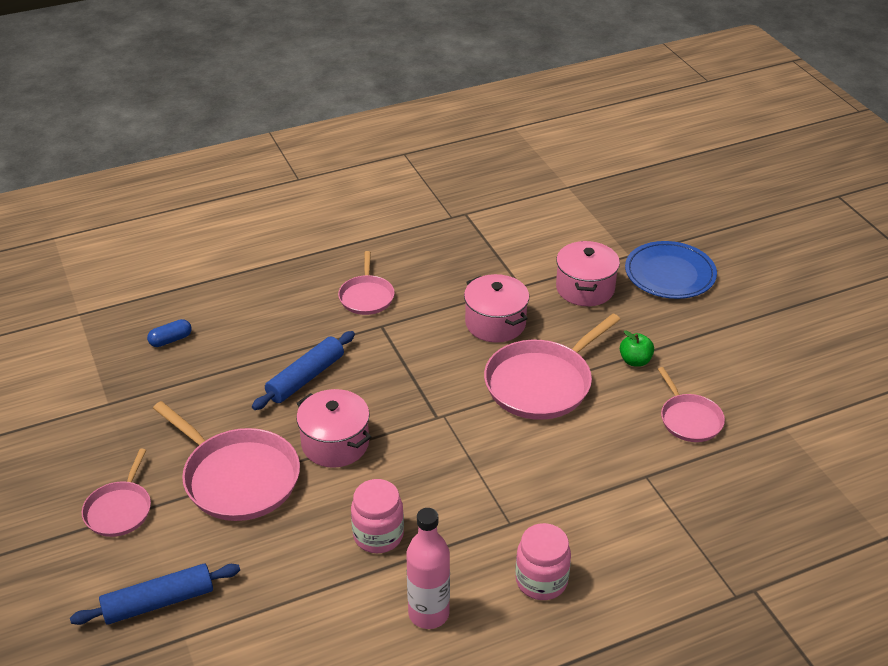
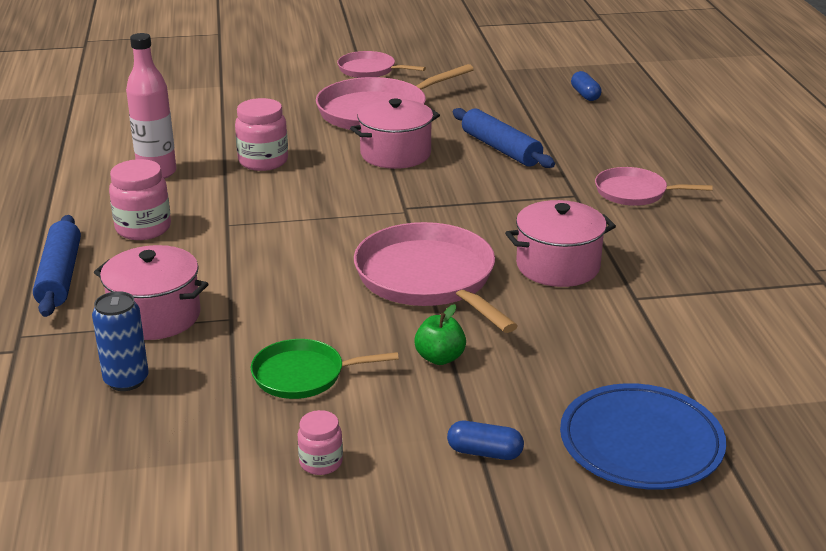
camera: 105 degrees right, 10 degrees down
(158, 602) = (262, 79): blue rolling pin -> blue rolling pin (60, 276)
(585, 288) = (618, 350): pink pot -> pink pot (155, 316)
(689, 419) = (303, 375): pink pan -> green pan
(714, 328) = (485, 452): none -> blue capsule
(748, 508) = (126, 380): none -> blue can
(765, 390) = (321, 462): none -> pink jar

